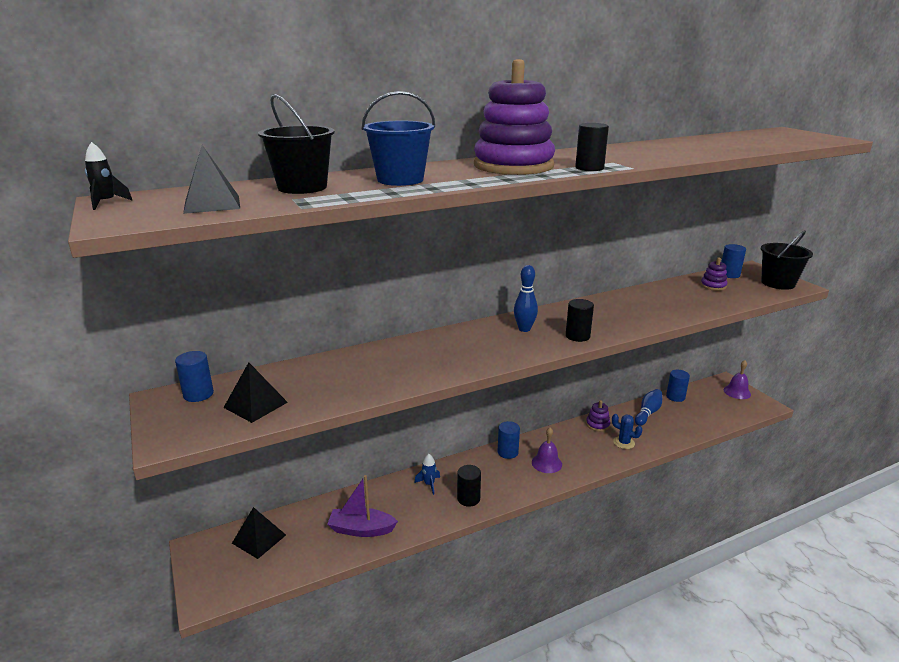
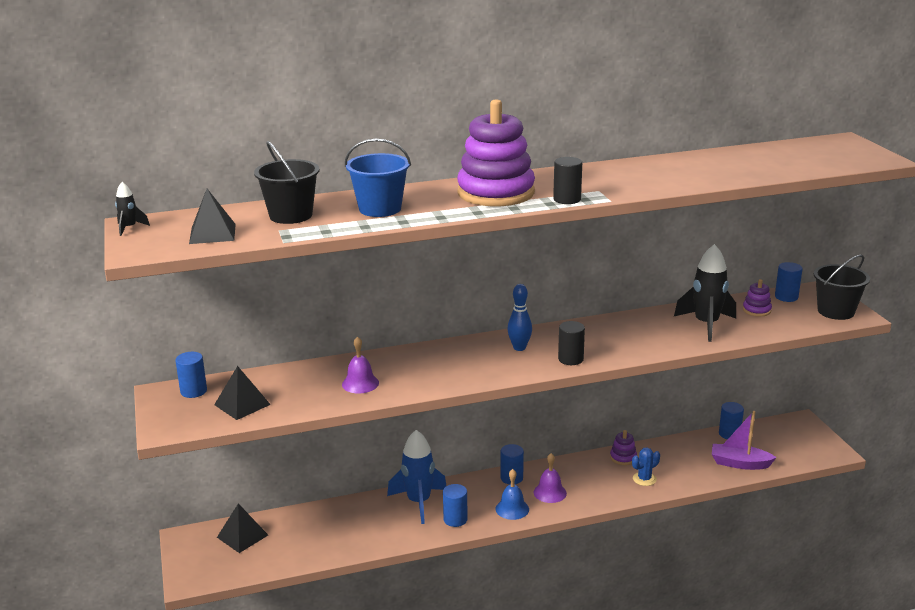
camera: 10 degrees right, 0 degrees up
(361, 529) = (341, 537): purple boat -> purple boat (739, 463)
(429, 484) = (419, 502): blue rocket -> blue rocket, size x2.15
(468, 498) = (455, 519): black cylinder -> blue cylinder
(518, 482) = (512, 509): none -> blue bell
(624, 443) = (644, 479): blue cactus -> blue cactus turned 75 degrees counterclockwise
(648, 413) = (687, 449): blue bowling pin -> none
(679, 299) = (706, 325): none -> black rocket
(737, 392) = (808, 434): purple bell -> purple bell (360, 383)

